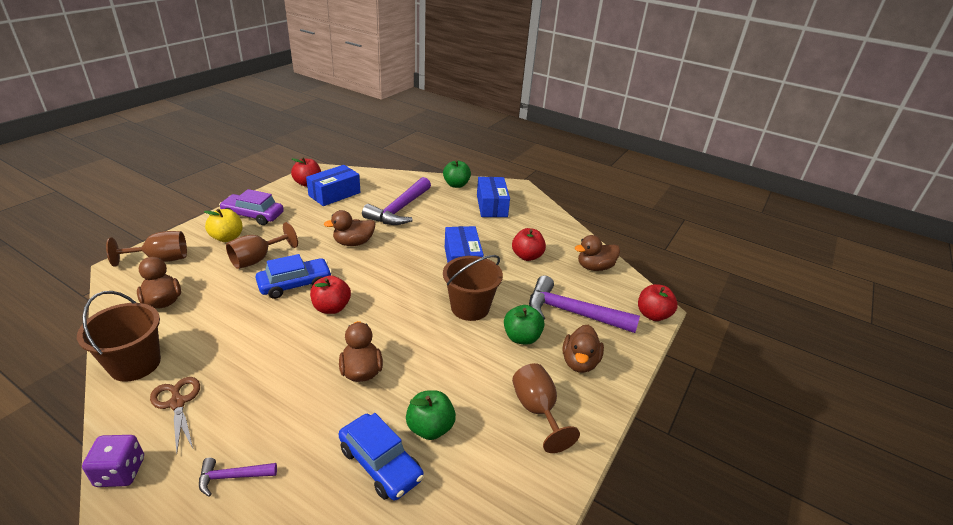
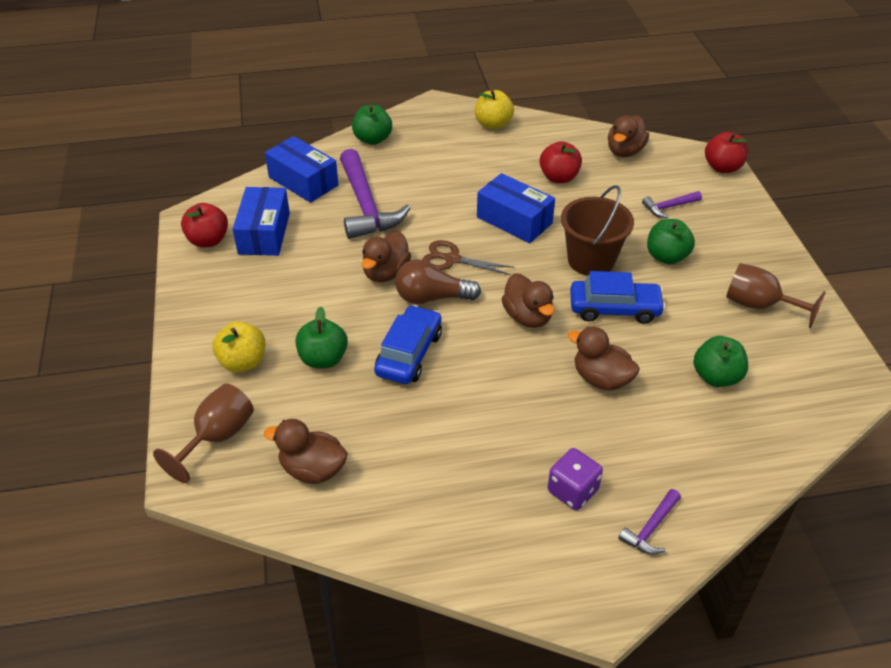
camera: 40 degrees left, 10 degrees up
(120, 472) = (568, 604): purple dice -> purple dice (572, 491)
(135, 364) = (407, 535): brown bucket -> none
(177, 403) = (509, 526): brown scissors -> brown scissors (452, 259)
(253, 215) = (220, 319): purple car -> none
(257, 259) = (323, 359): brown goblet -> green apple
(331, 308) = (482, 348): red apple -> none
(353, 268) = (432, 297): none -> brown light bulb
(380, 464) = (726, 428): blue car -> blue car (614, 308)
(491, 206) = (446, 142): blue box -> blue box (303, 181)
(534, 211) = (493, 124): none -> yellow apple
(572, 313) = (669, 207): purple hammer -> purple hammer, size x0.47
(579, 362) = (732, 246): brown duck -> brown duck (527, 317)

